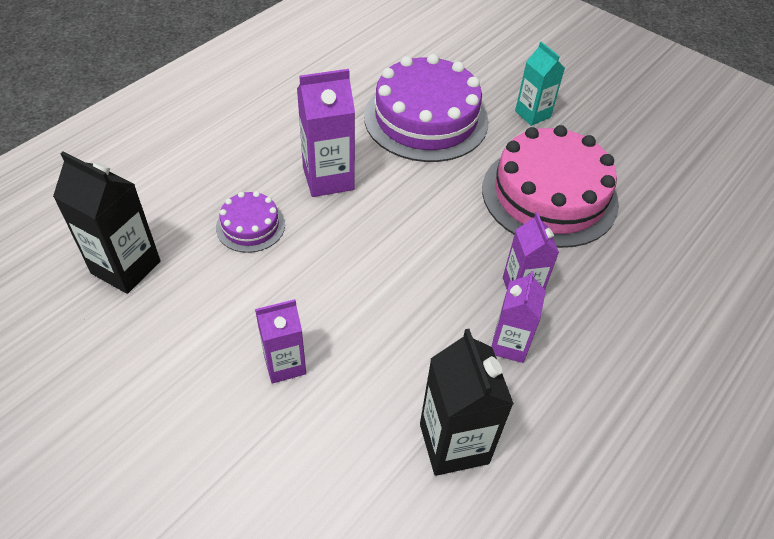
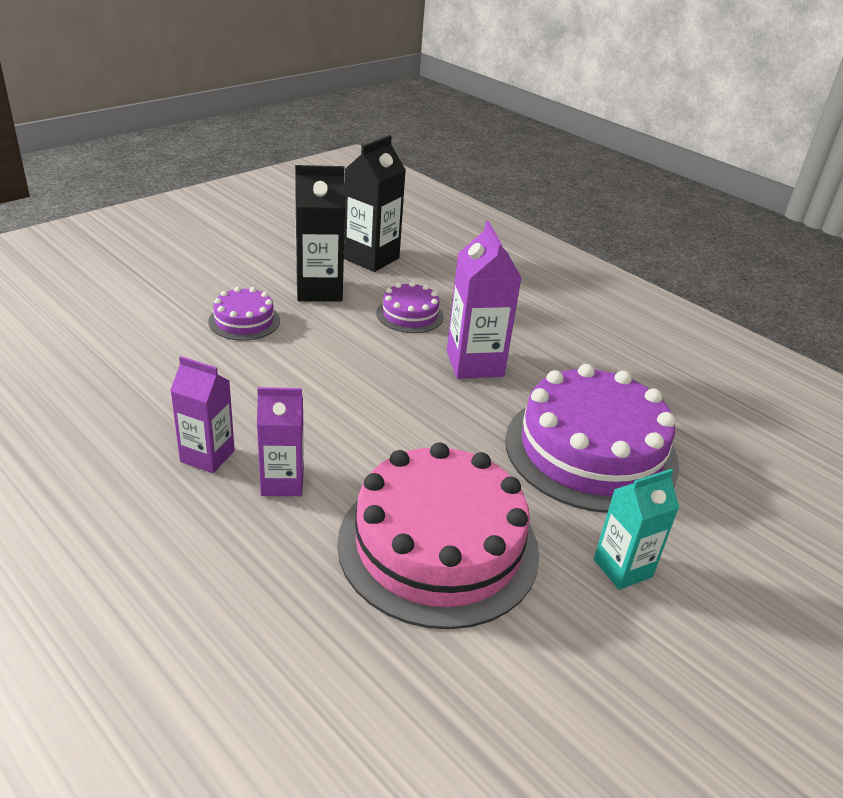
camera: 95 degrees right, 15 degrees down
(284, 364) = (244, 321): purple carton -> purple cake
(454, 443) = (116, 399): black carton -> black carton (319, 290)

